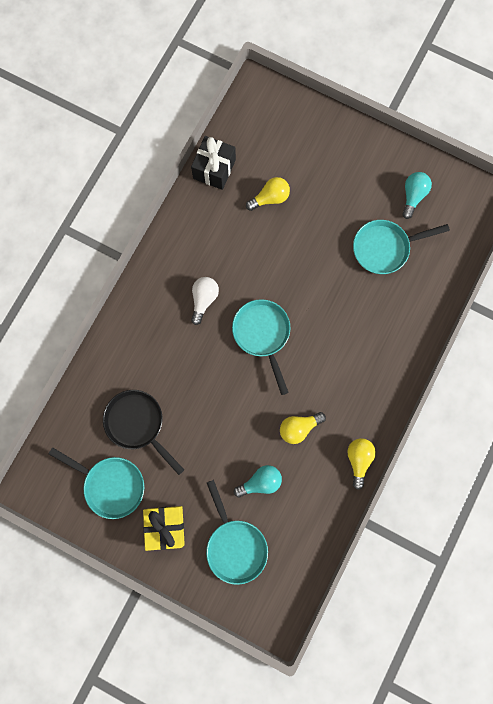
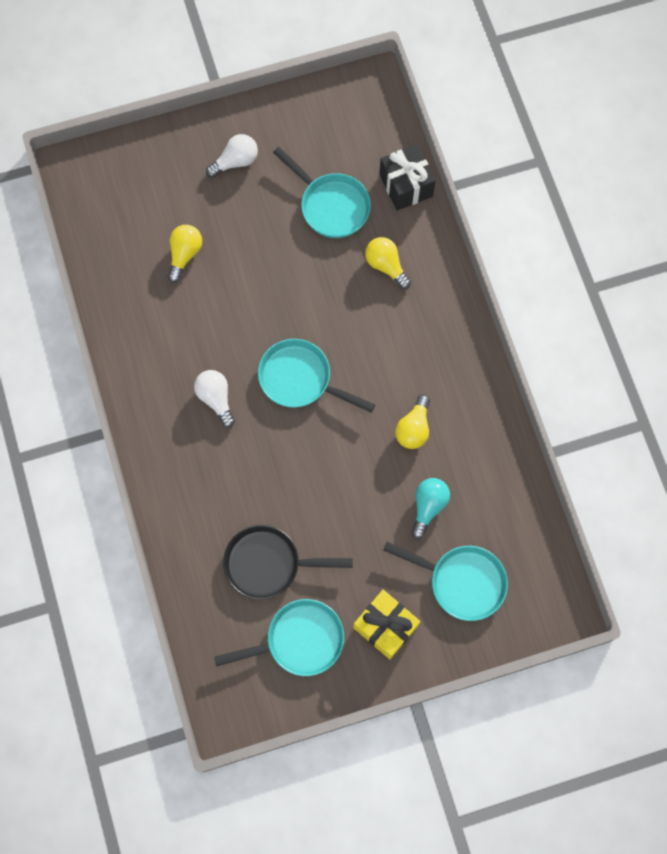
camera: 45 degrees left, 5 degrees down
(214, 169) = (106, 275): black gift -> black gift (406, 185)
(355, 170) = (235, 161): none -> white light bulb
(358, 460) = (491, 406): yellow light bulb -> yellow light bulb (386, 266)
(385, 248) = (331, 205): turquoise pan -> turquoise pan turned 75 degrees counterclockwise
(413, 196) = (310, 139): turquoise light bulb -> none

